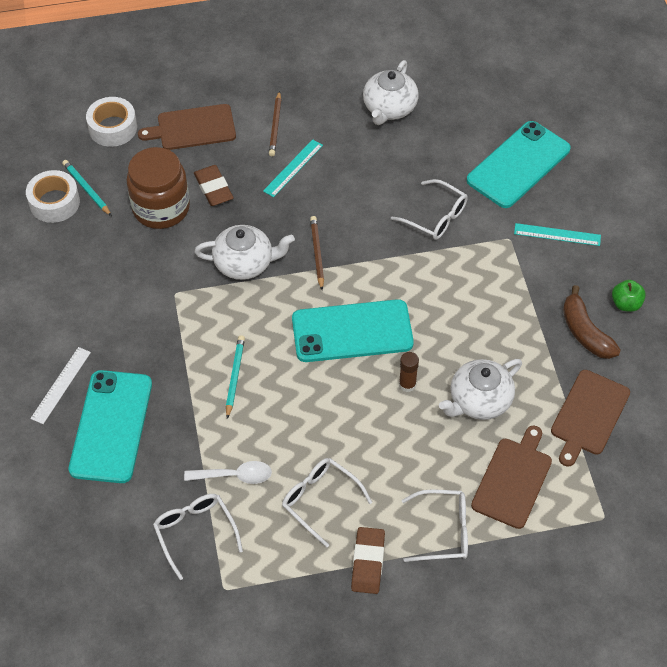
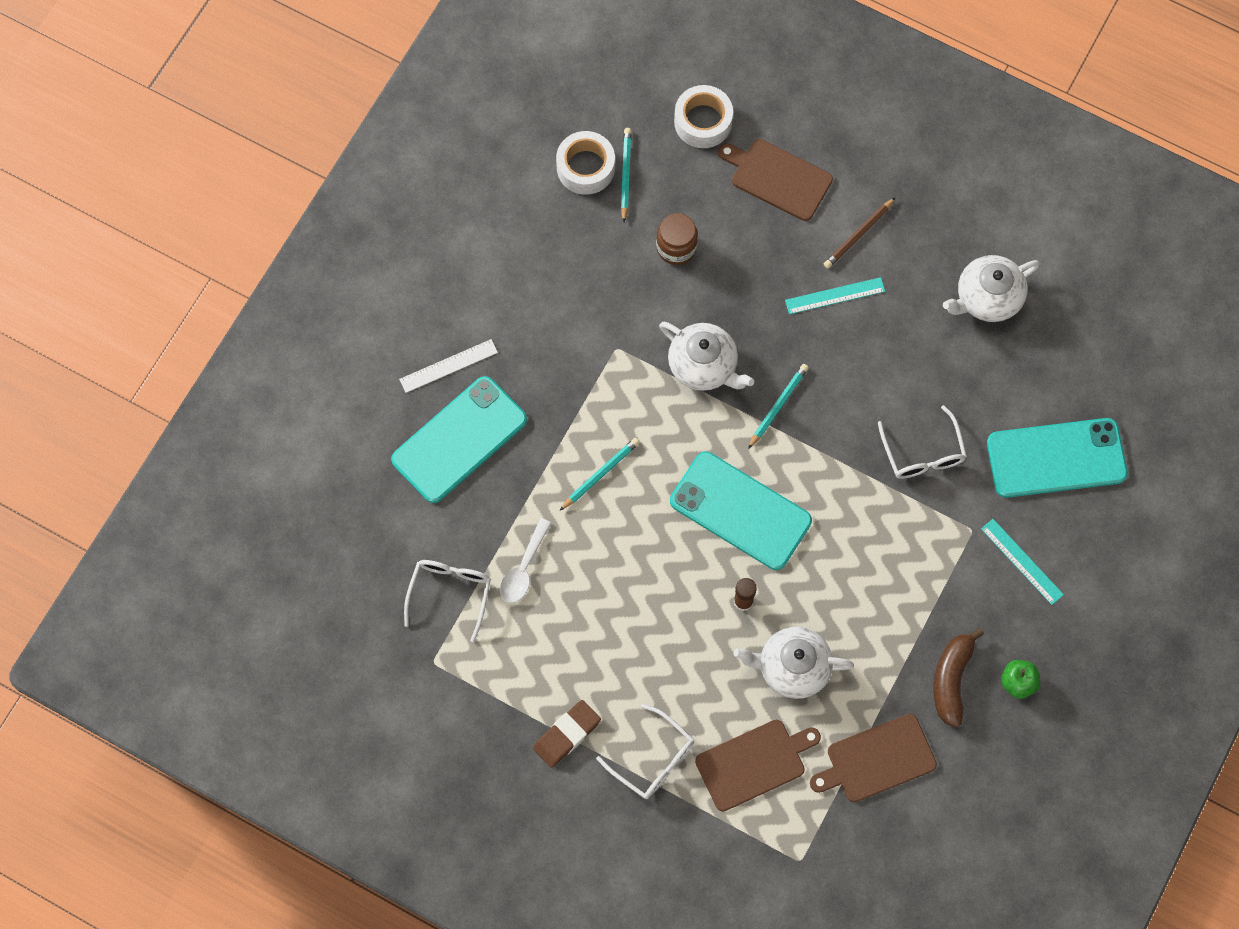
camera: 40 degrees right, 15 degrees up
(161, 208) = (676, 247): brown jar -> brown jar, size x0.60
(213, 188) = (742, 262): brown eraser -> none
(235, 476) = (523, 568): white spoon -> white spoon turned 75 degrees clockwise
(317, 253) = (778, 406): brown pencil -> turquoise pencil
(320, 500) = (575, 648): white glasses -> none

